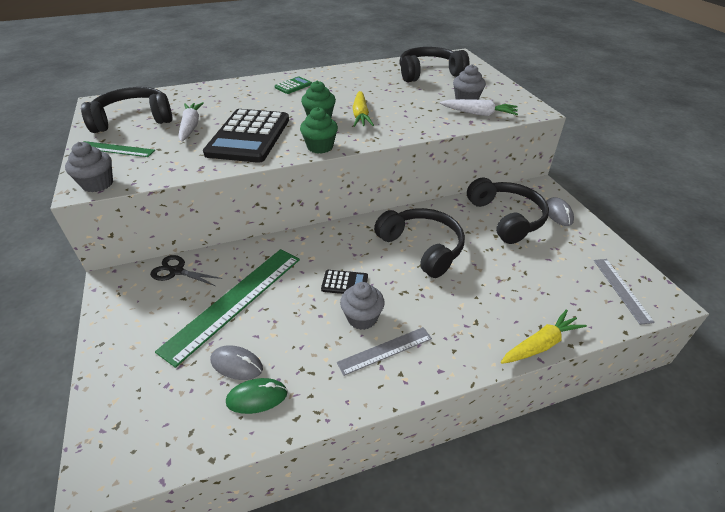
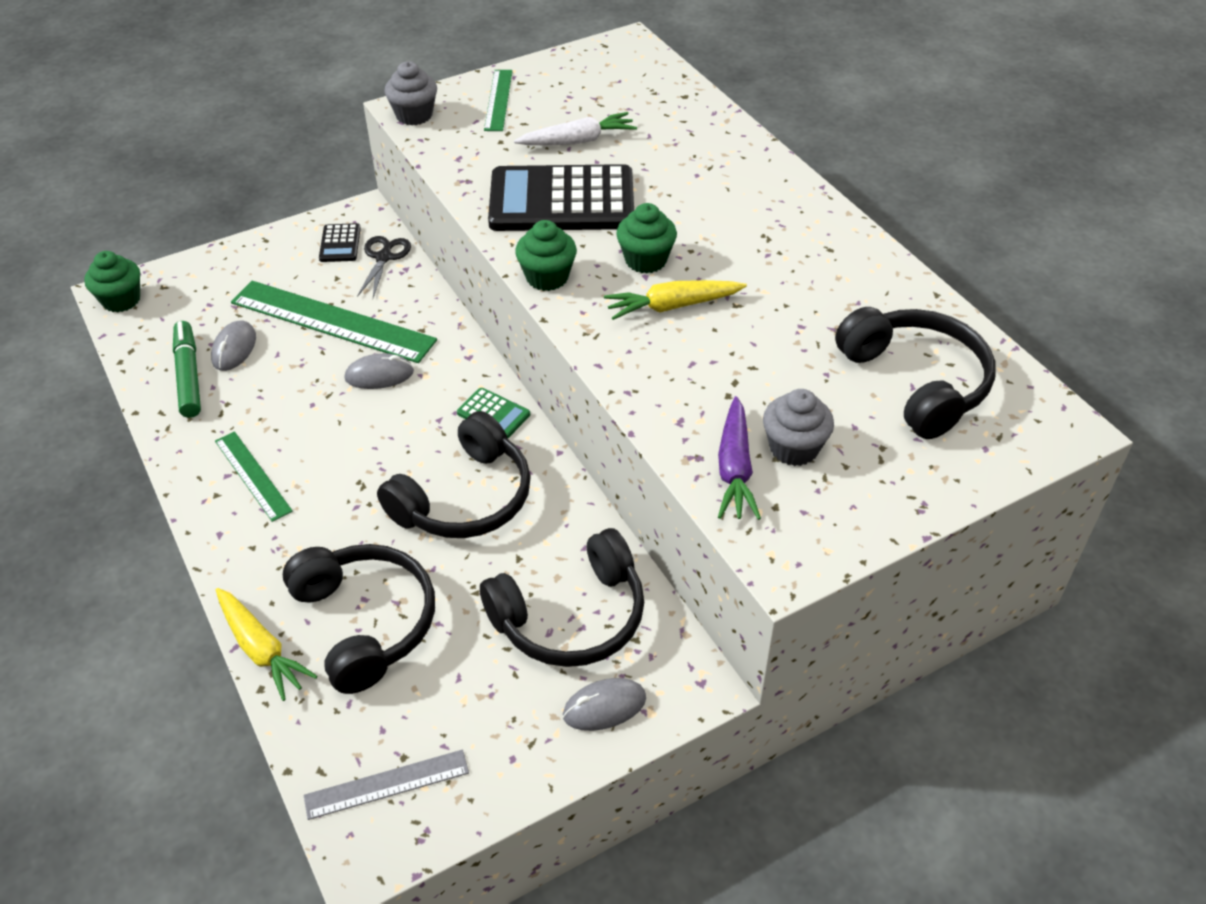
camera: 80 degrees right, 5 degrees up
(114, 465) = (121, 300): none -> green cupcake
(133, 119) = (584, 87): black headphones -> black headphones (366, 622)
(257, 397) = (189, 375): green mouse -> green marker
(293, 86) = (764, 207): green calculator -> green calculator (493, 414)
(303, 279) = (379, 375): none -> grey mouse
(344, 283) = (374, 418): black calculator -> black calculator (340, 243)
(362, 318) = (308, 446): grey cupcake -> none
(385, 350) = (253, 475): grey ruler -> green ruler
(479, 114) = (734, 469): white carrot -> purple carrot

